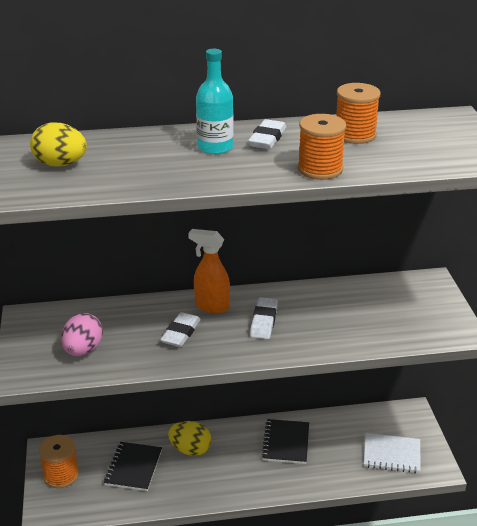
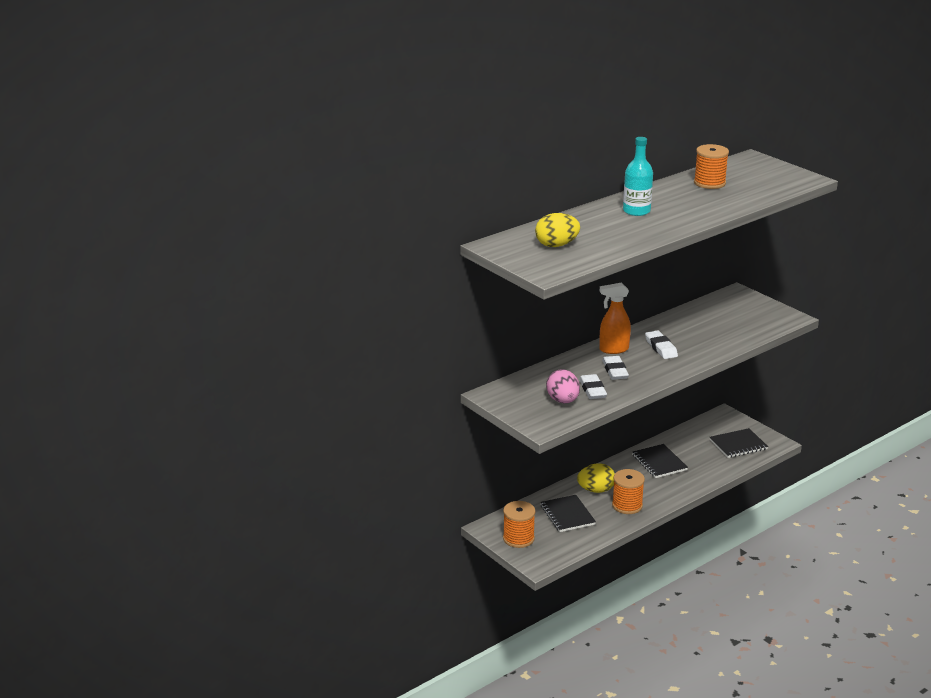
camera: 30 degrees left, 5 degrees down
(267, 139) = (660, 198): white eraser -> white eraser (592, 390)
(320, 169) = (720, 208): orange spool -> orange spool (627, 505)
(391, 454) = (738, 445): white notebook -> black notebook

